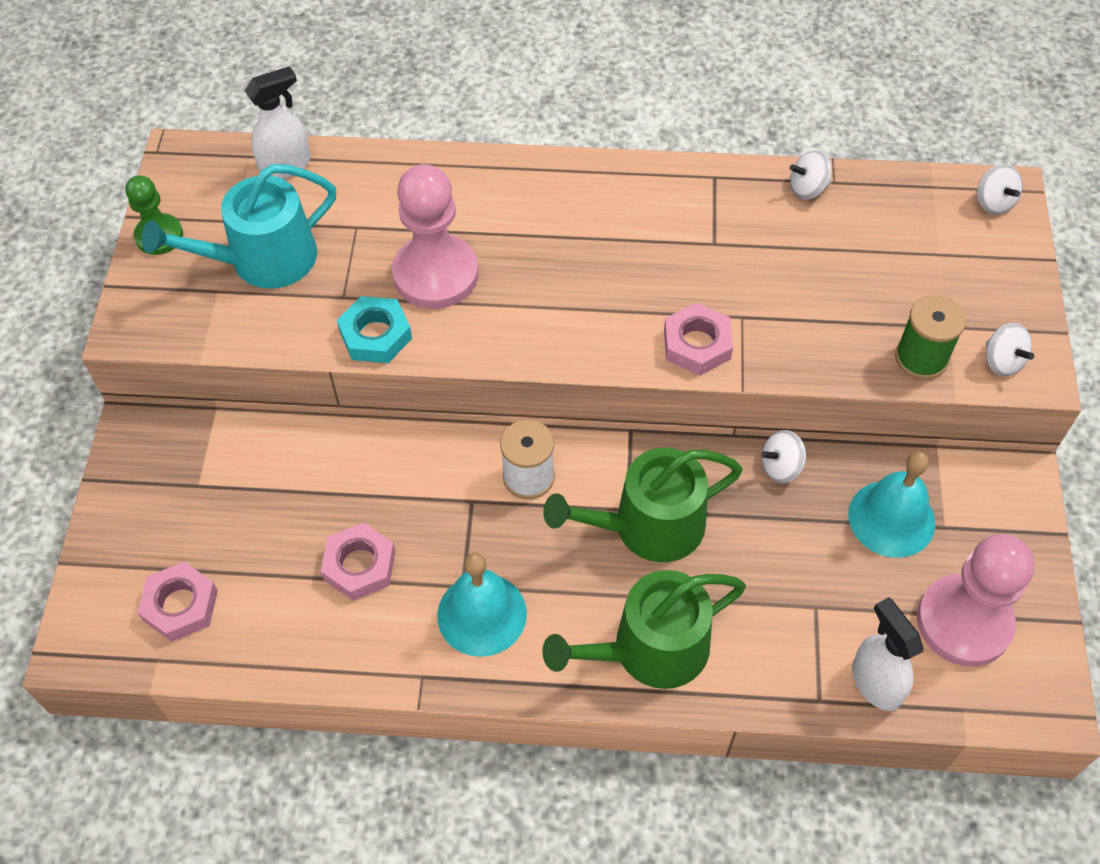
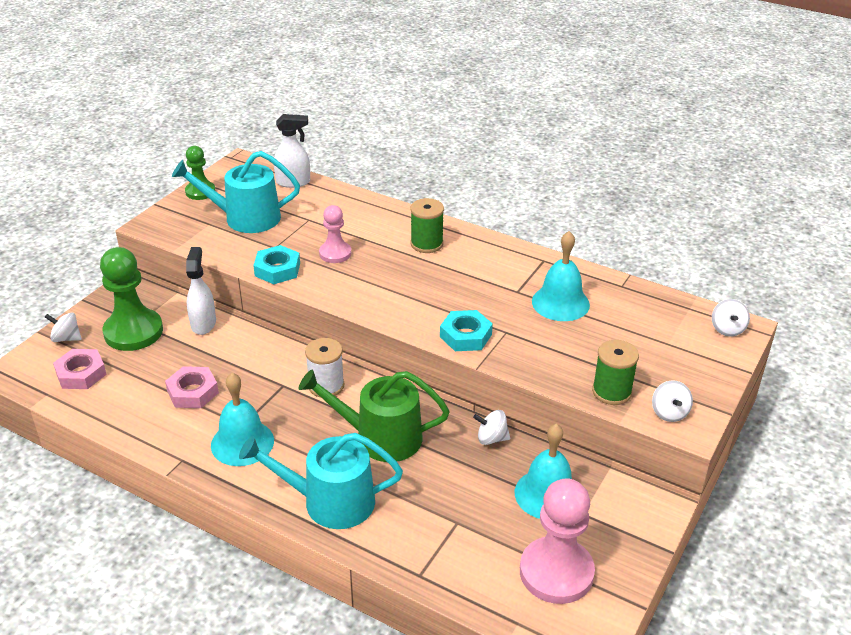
camera: 25 degrees right, 20 degrees down
(203, 503) = (133, 332): none -> green pawn
(435, 274) = (335, 253): pink pawn -> pink pawn, size x0.57
(547, 208) = (426, 244): none -> green spool
(650, 649) = (330, 501): green watering can -> turquoise watering can
(697, 344) = (465, 336): pink nut -> turquoise nut
(778, 241) = (560, 303): none -> turquoise bell
(807, 188) = (601, 283): white spinning top -> white spinning top (66, 338)
(875, 682) = (466, 581): white spray bottle -> white spray bottle (203, 323)

